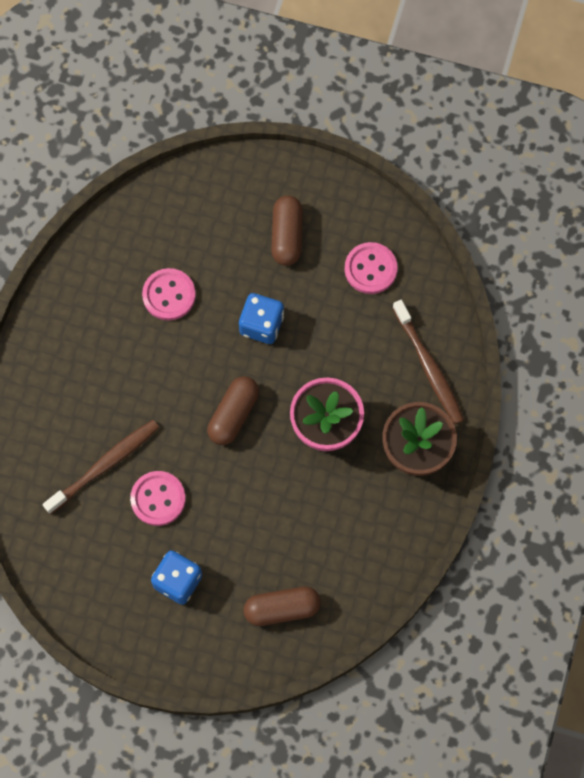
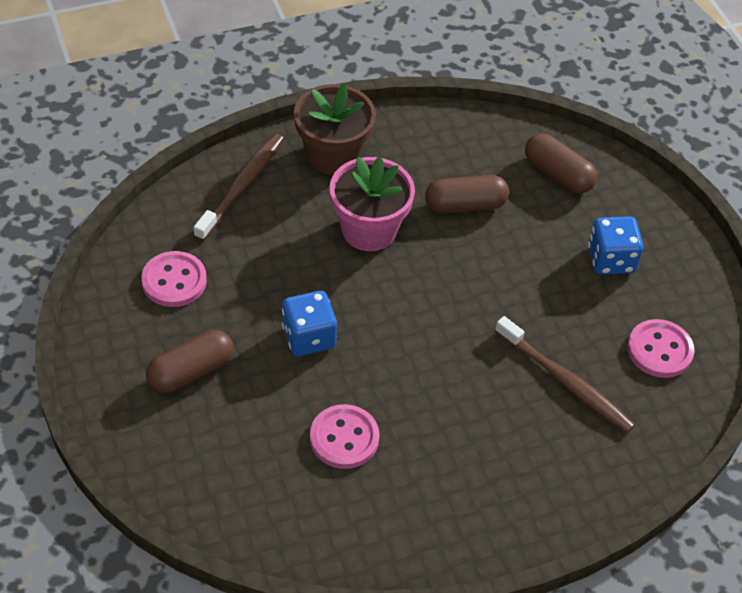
camera: 130 degrees left, 20 degrees down
(105, 465) = (566, 382): brown toothbrush -> brown toothbrush turned 150 degrees counterclockwise
(158, 499) = (555, 319): pink button -> pink button (659, 350)
(233, 414) = (420, 307): brown capsule -> brown capsule (465, 205)

